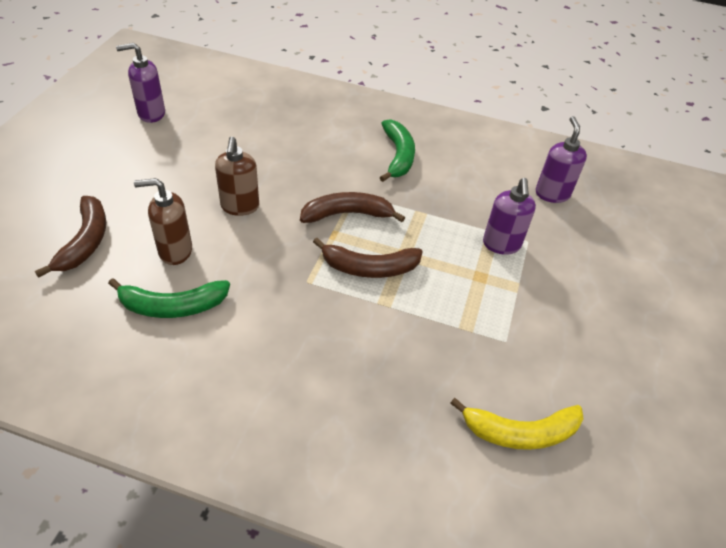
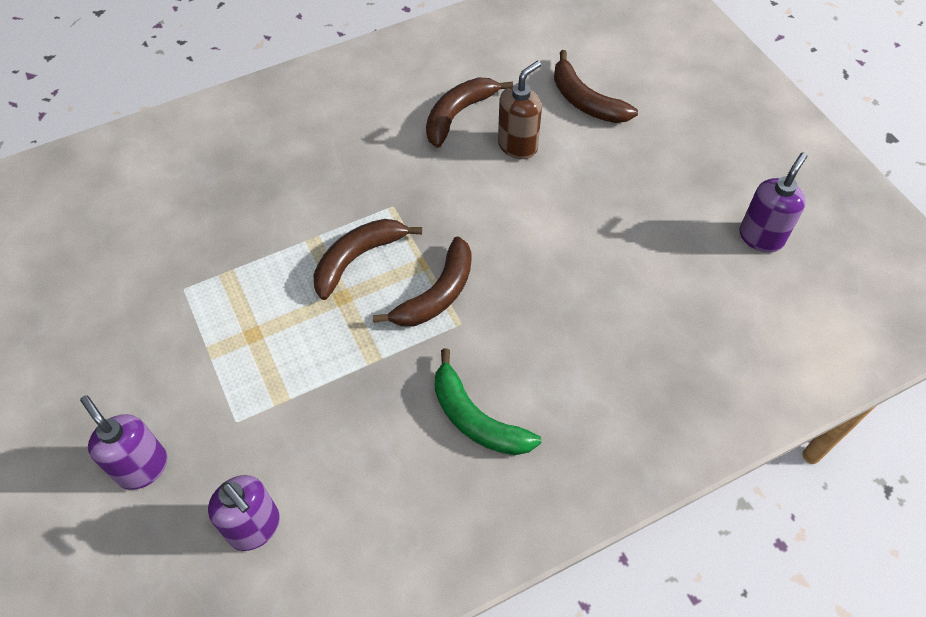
camera: 140 degrees right, 10 degrees up
(173, 306) = (458, 114): green banana -> brown banana
(240, 207) = (532, 219): brown soap dispenser -> none
(501, 245) = (260, 391): purple soap dispenser -> purple soap dispenser (142, 467)
(520, 432) = (125, 227): yellow banana -> none

